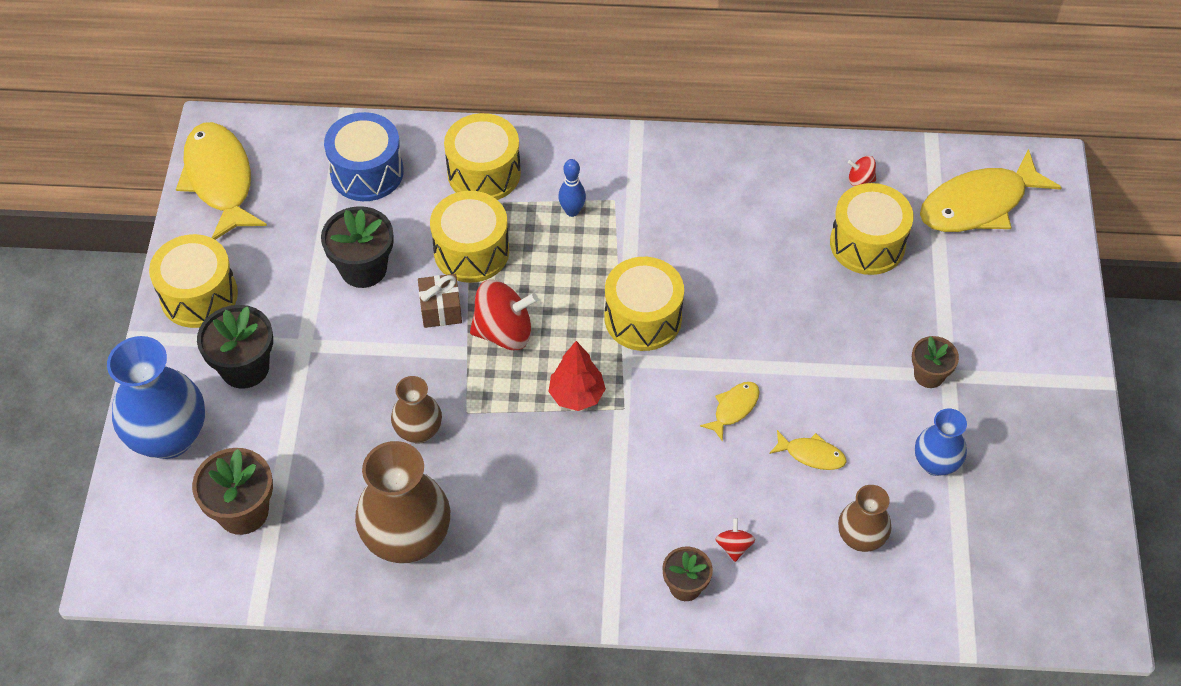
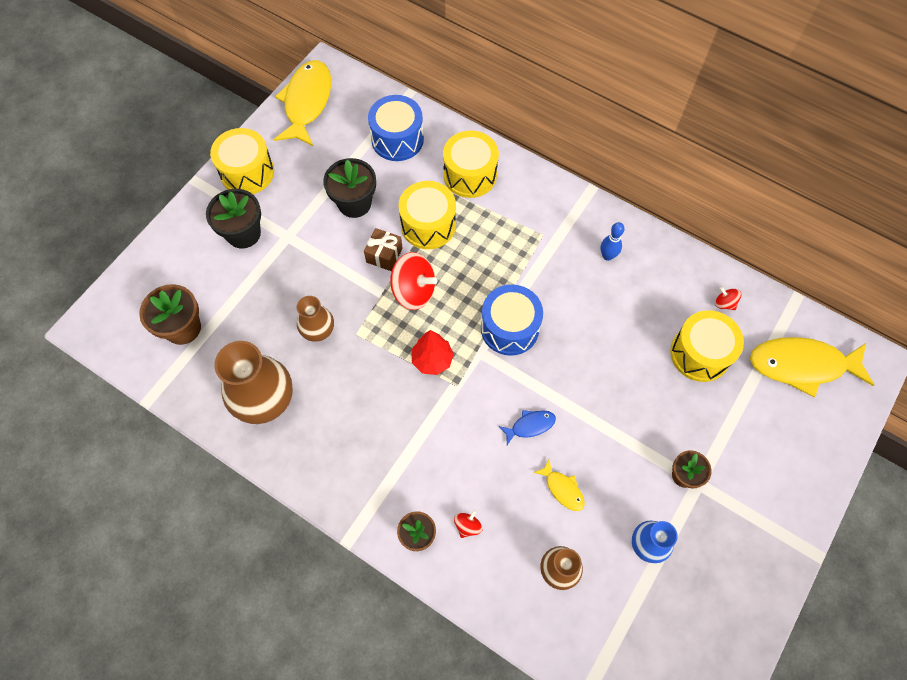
camera: 30 degrees right, 10 degrees up
(169, 437) = (172, 256): blue vase -> none
(572, 211) = (510, 229): blue bowling pin -> blue bowling pin (607, 256)
(643, 318) = (509, 328): yellow drum -> blue drum
(734, 408) = (530, 426): yellow fish -> blue fish

